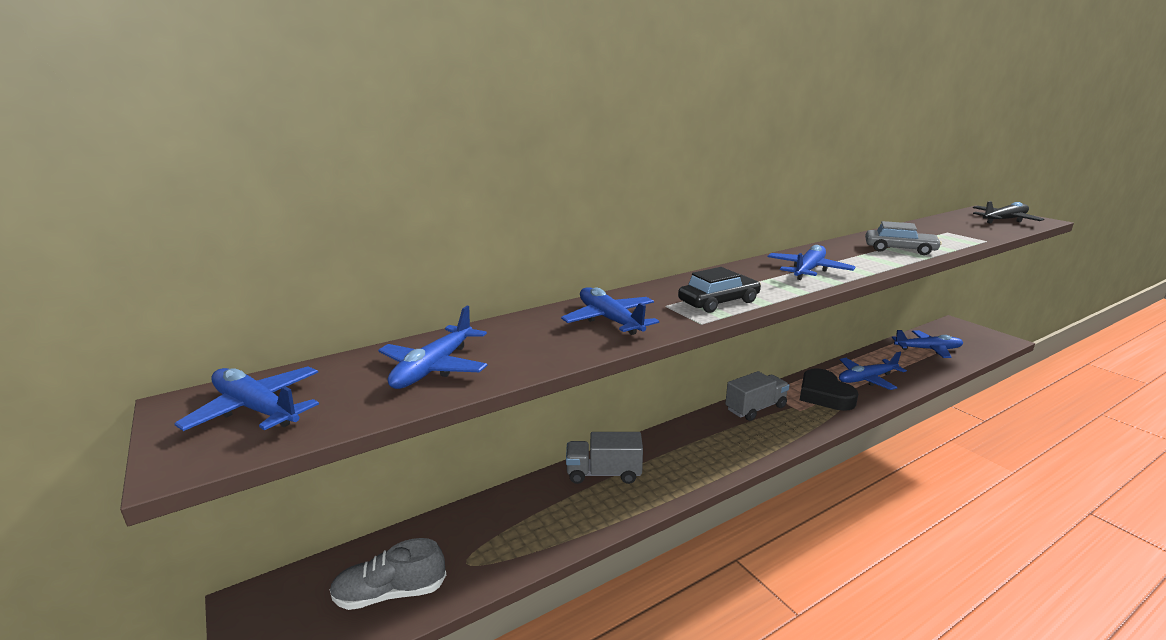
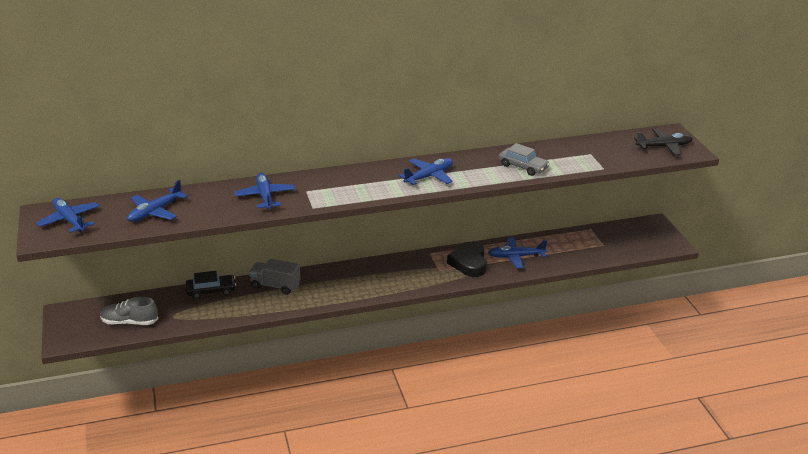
camera: 15 degrees right, 10 degrees up
(718, 302) = (340, 194): black car -> black car (211, 291)
(755, 408) = (409, 263): grey truck -> none
(927, 349) = (596, 241): blue plane -> none

